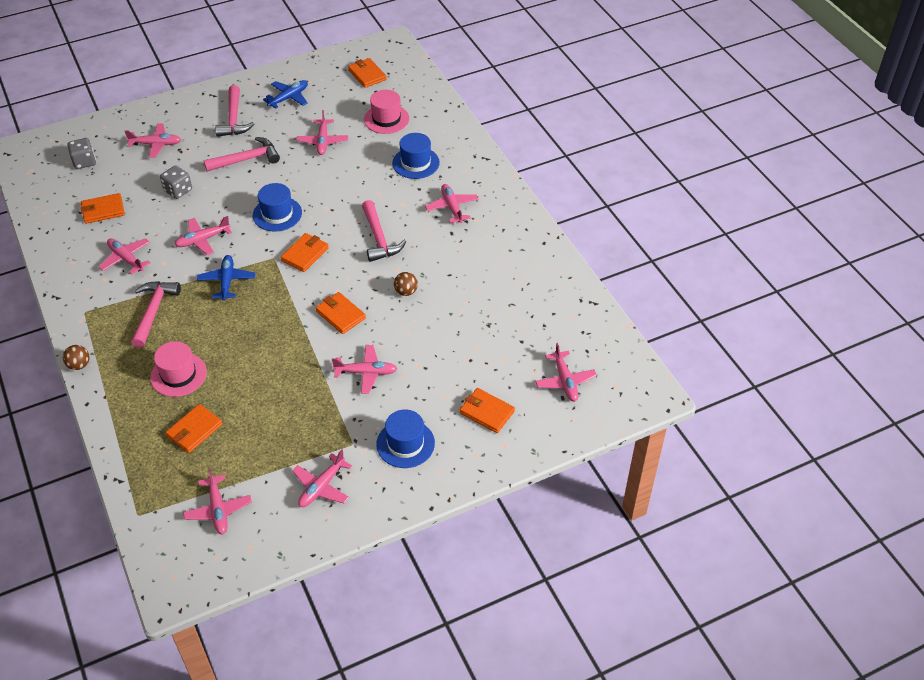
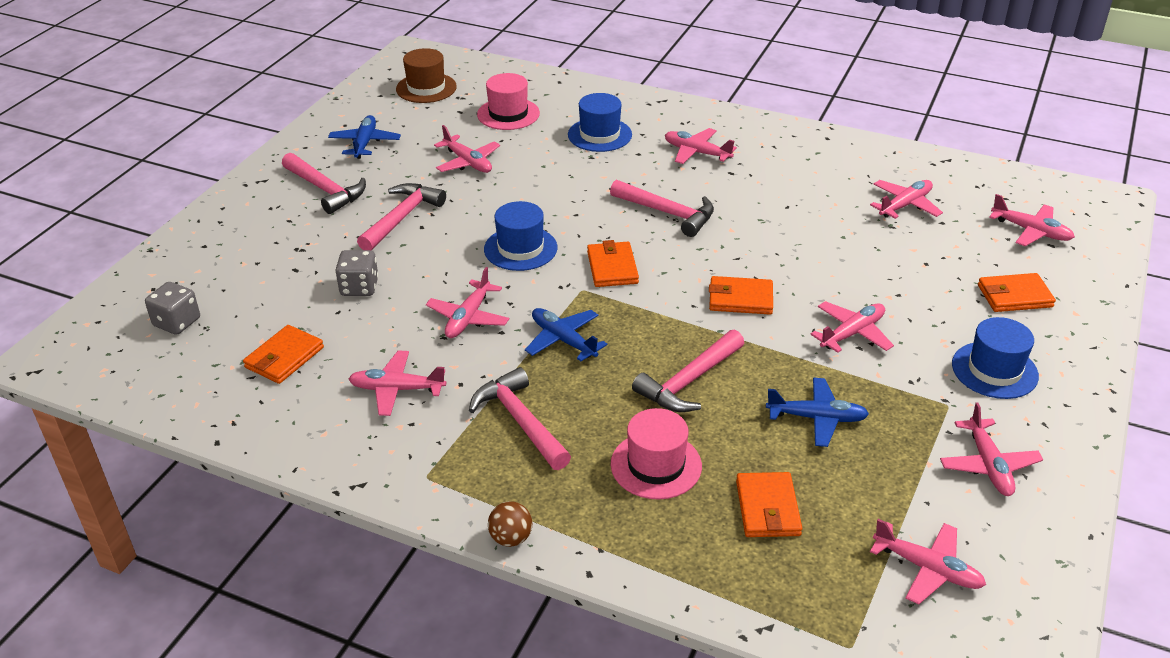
camera: 40 degrees left, 10 degrees down
(156, 144) = (257, 258): pink plane -> pink plane (905, 205)
(251, 343) = (689, 381): none -> pink hammer
(280, 404) = (817, 418): none -> blue plane
(367, 75) = (426, 88): orange wallet -> brown hat
(406, 292) = (771, 242): brown ball -> none

